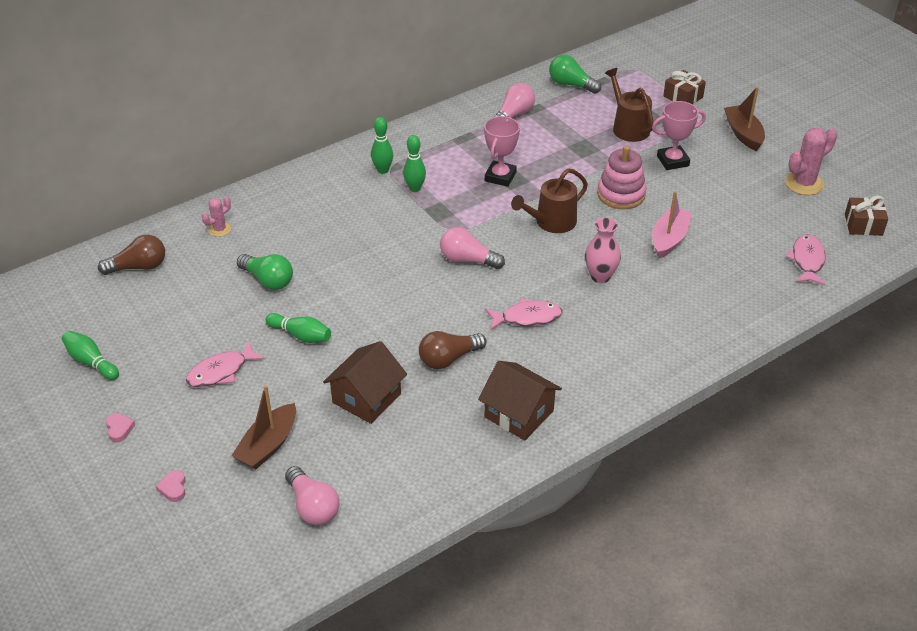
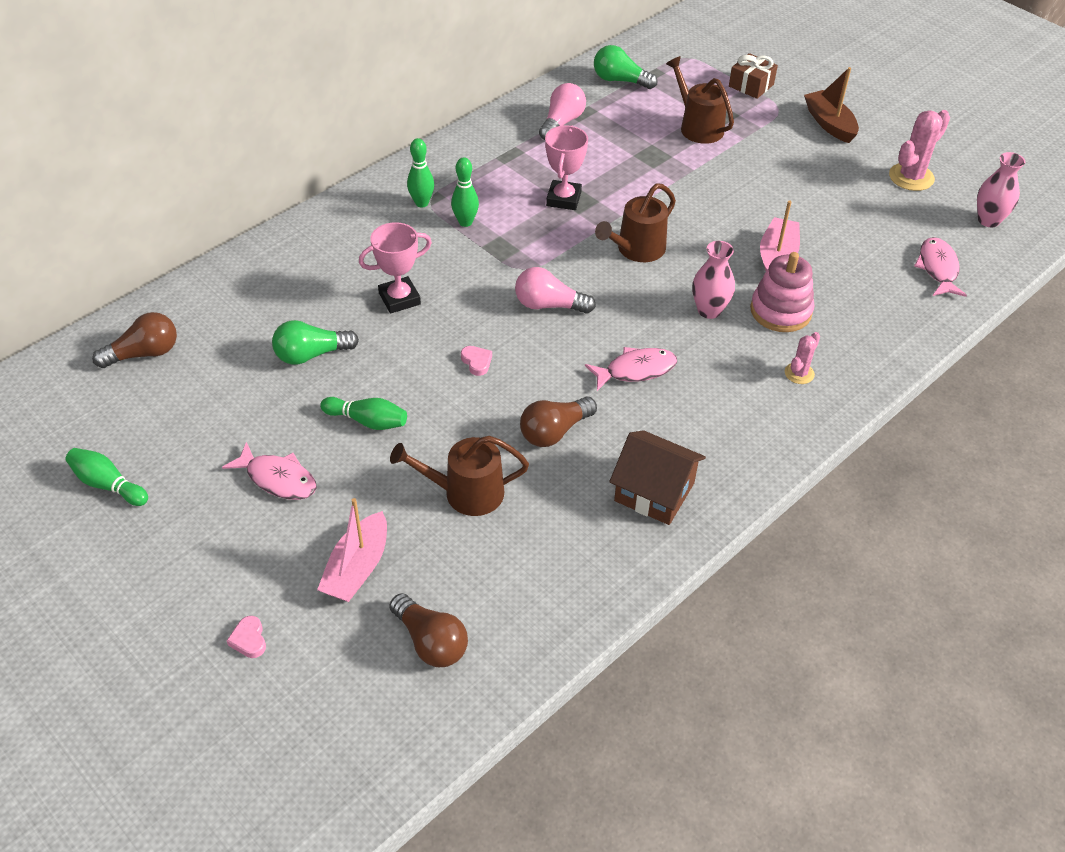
camera: 10 degrees left, 5 degrees up
(119, 429) = (163, 569): pink heart -> pink heart (477, 362)
(219, 229) = (237, 295): pink cactus -> pink cactus (799, 373)
(221, 371) = (278, 479): pink fish -> pink fish turned 105 degrees counterclockwise
(268, 280) = (311, 354): green light bulb -> green light bulb turned 135 degrees clockwise
(268, 445) = (357, 568): brown boat -> pink boat
(313, 506) = (431, 642): pink light bulb -> brown light bulb
(366, 398) = (466, 493): brown house -> brown watering can
(621, 194) = (709, 208): pink stacking toy -> pink stacking toy (780, 311)
(672, 161) = (758, 163): pink trophy -> pink trophy (399, 299)
(863, 225) = (988, 220): brown gift -> pink vase

